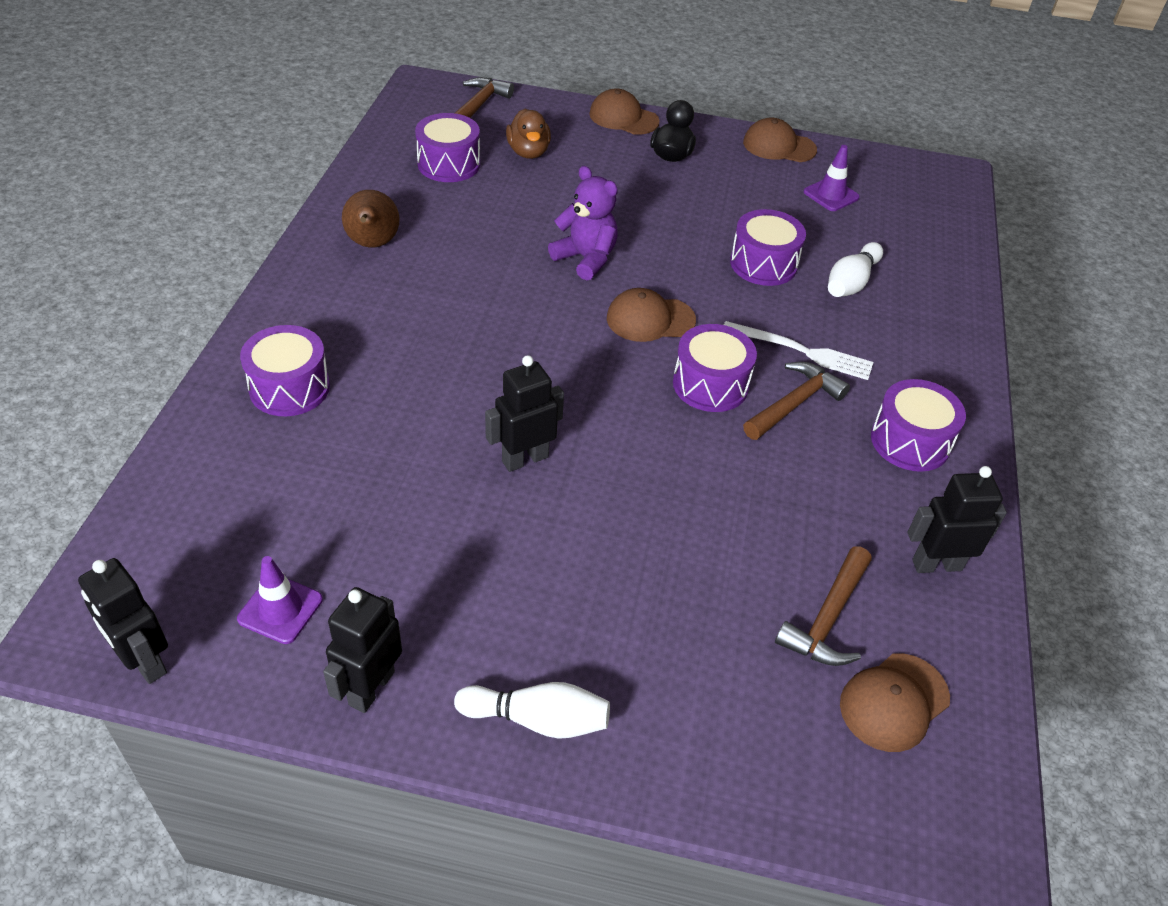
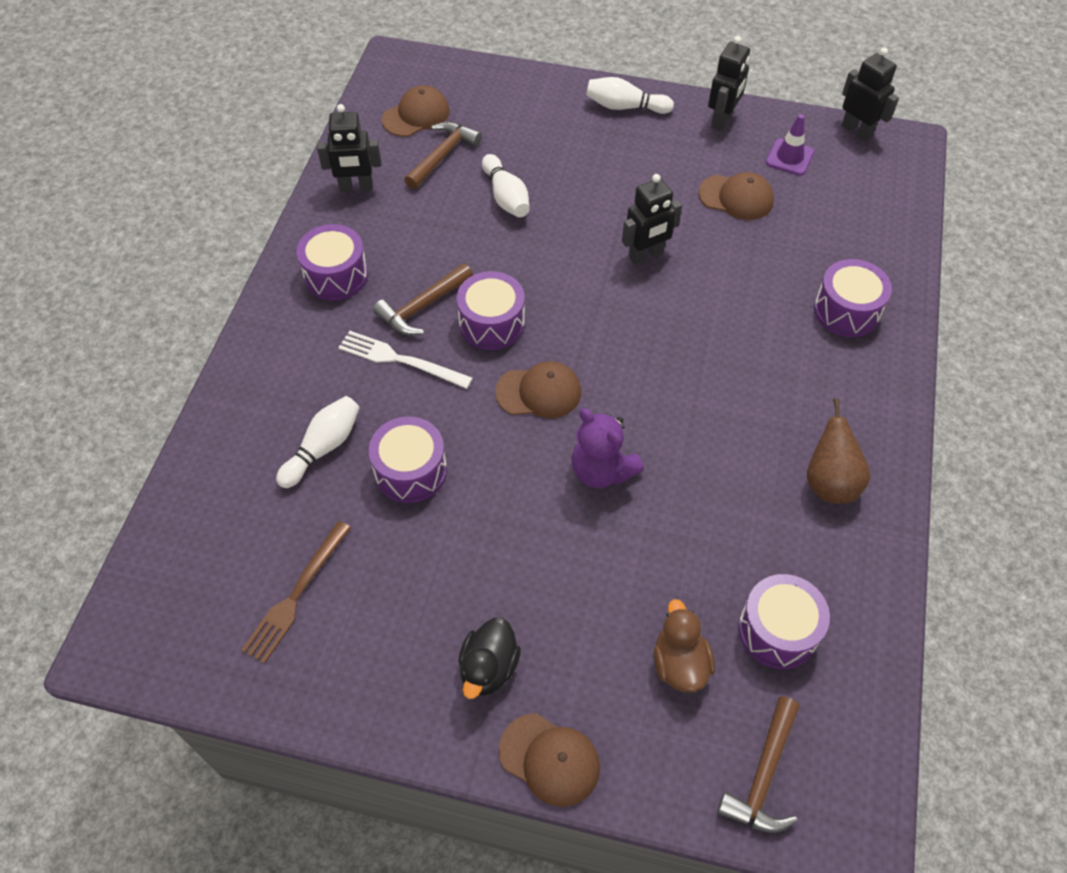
camera: 175 degrees left, 10 degrees up
(719, 546) = (506, 197): none -> white bowling pin
(779, 146) = (335, 700): brown cap -> brown cap (736, 197)
(831, 195) = (296, 595): purple traffic cone -> brown fork

